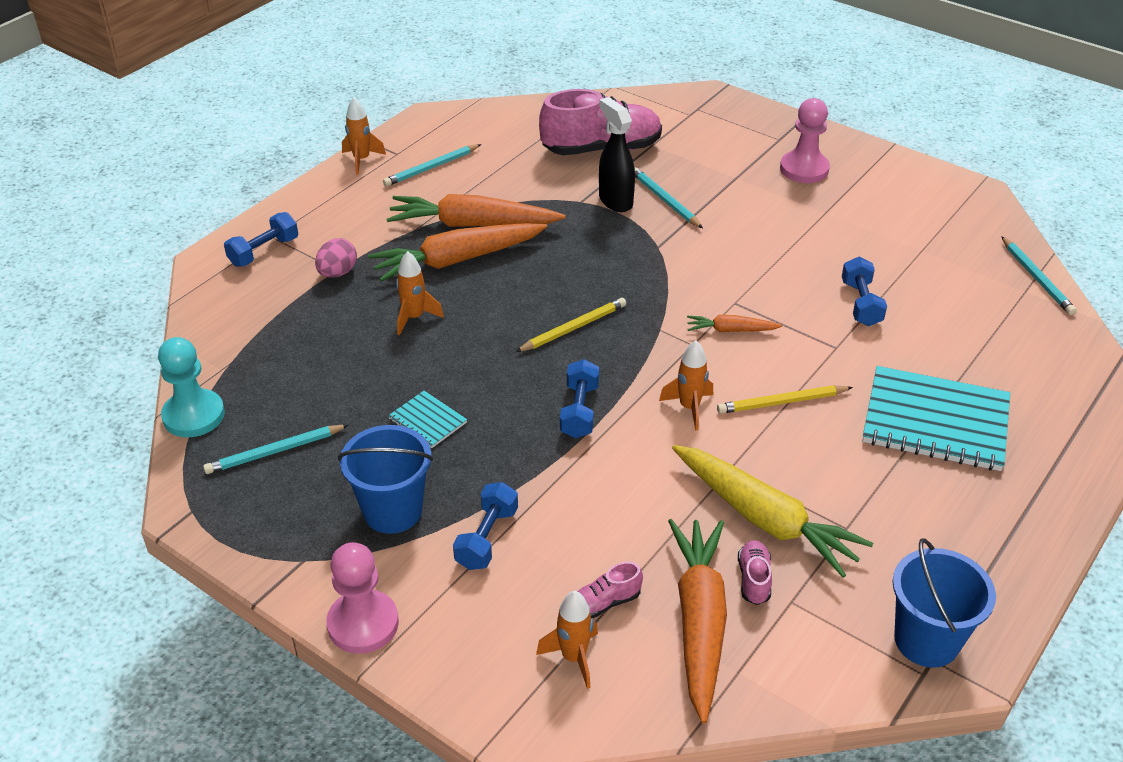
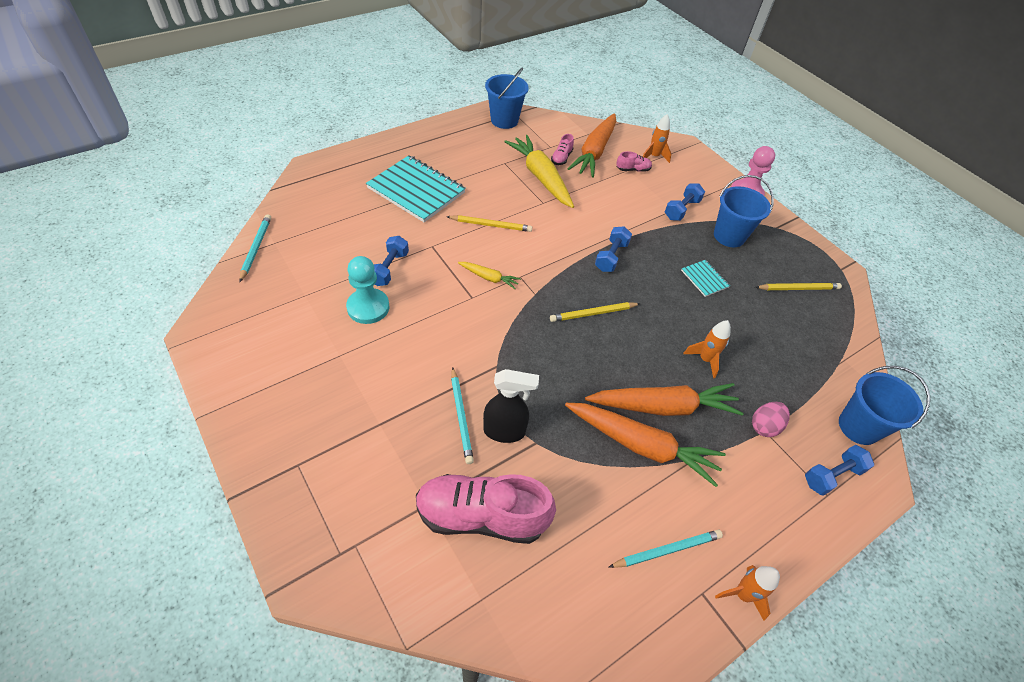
camera: 165 degrees left, 10 degrees up
(193, 415) = (855, 329): turquoise pawn -> turquoise pawn (368, 307)
(221, 301) = (858, 427): none -> blue bucket
(275, 451) = (798, 288): turquoise pencil -> yellow pencil
(615, 201) = (505, 431): black spray bottle -> black spray bottle turned 75 degrees counterclockwise
(689, 408) = (546, 238): orange rocket -> none
(731, 330) = (489, 278): orange carrot -> yellow carrot
(804, 169) = (312, 412): pink pawn -> none

